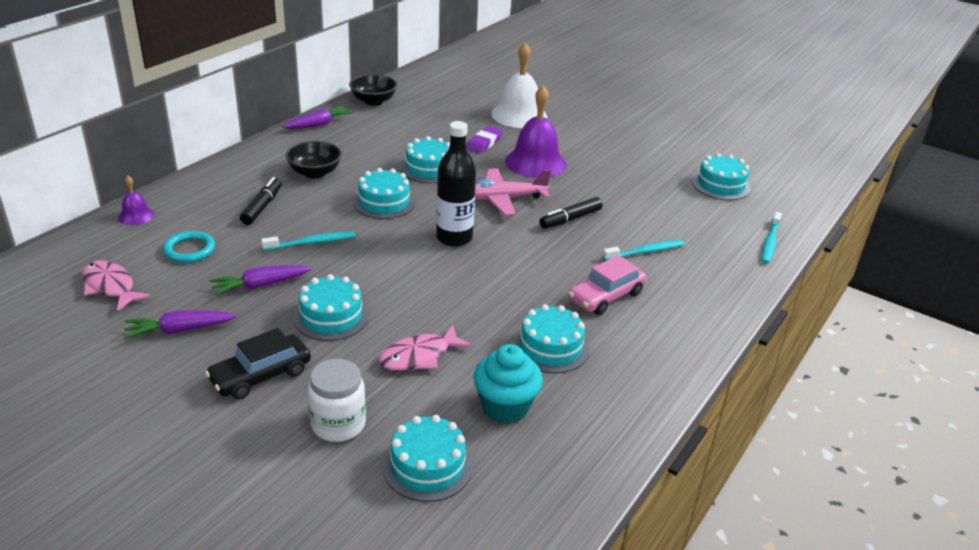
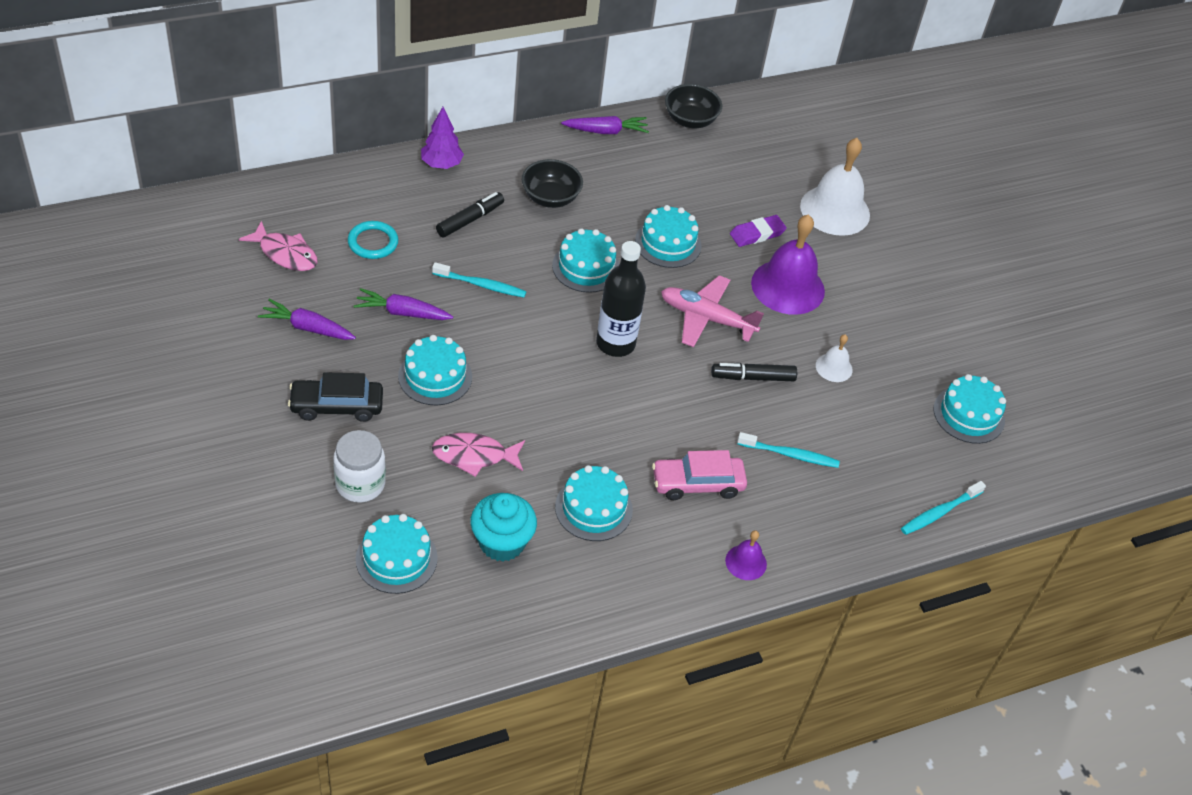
camera: 30 degrees right, 15 degrees up
(110, 287) = (285, 254): pink fish -> pink fish turned 135 degrees clockwise
(136, 215) = (355, 179): purple bell -> purple bell (746, 562)
(205, 182) = (441, 164): none -> purple tree
(614, 193) = (834, 367): none -> white bell

